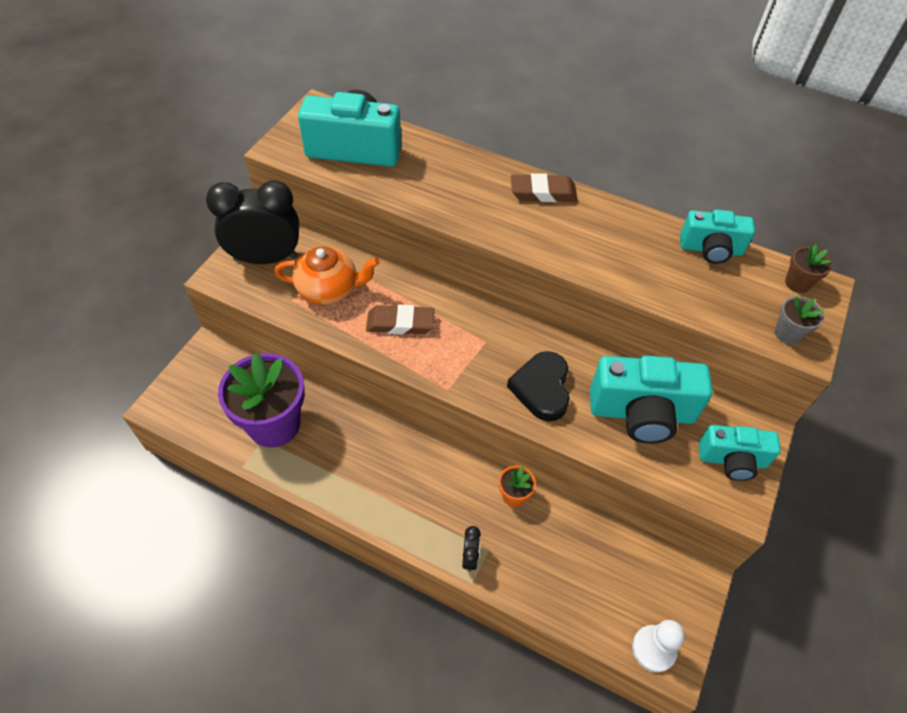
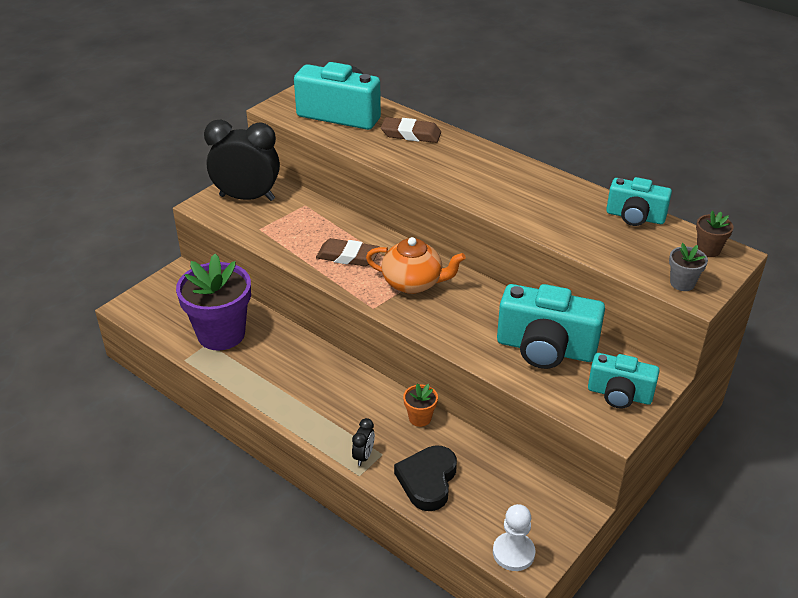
camera: 15 degrees right, 15 degrees down
(329, 289) = (294, 225): orange teapot -> orange teapot (413, 283)
(542, 389) = (458, 319): black heart -> black heart (427, 480)
(543, 192) = (495, 161): brown eraser -> brown eraser (411, 134)

